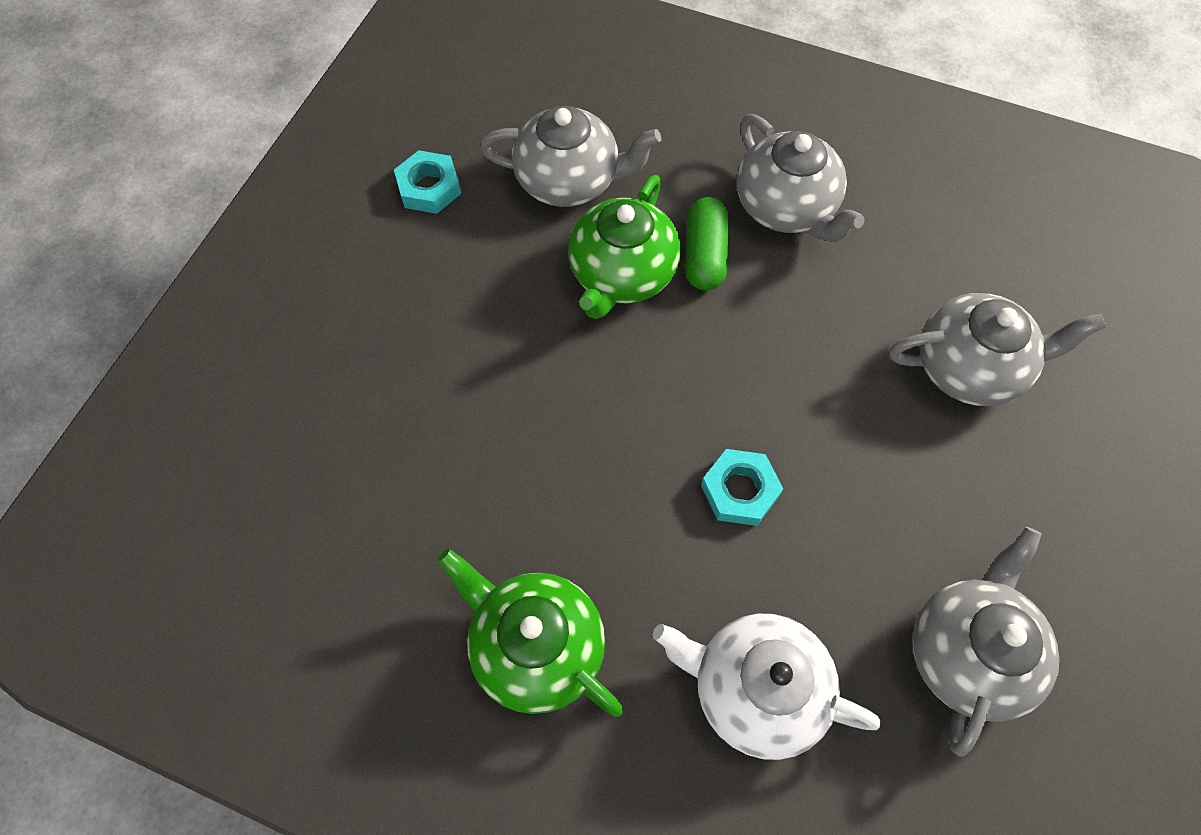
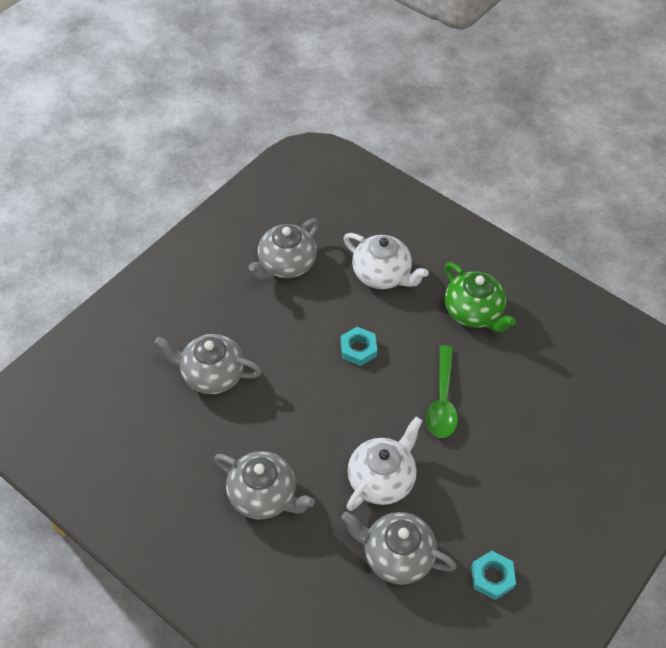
camera: 165 degrees left, 10 degrees down
(557, 431) = (442, 400): none -> green spoon
(622, 274) = (382, 479): green teapot -> white teapot
(705, 255) = (327, 478): green capsule -> none
(786, 208) = (264, 496): grey teapot -> grey teapot turned 135 degrees clockwise

